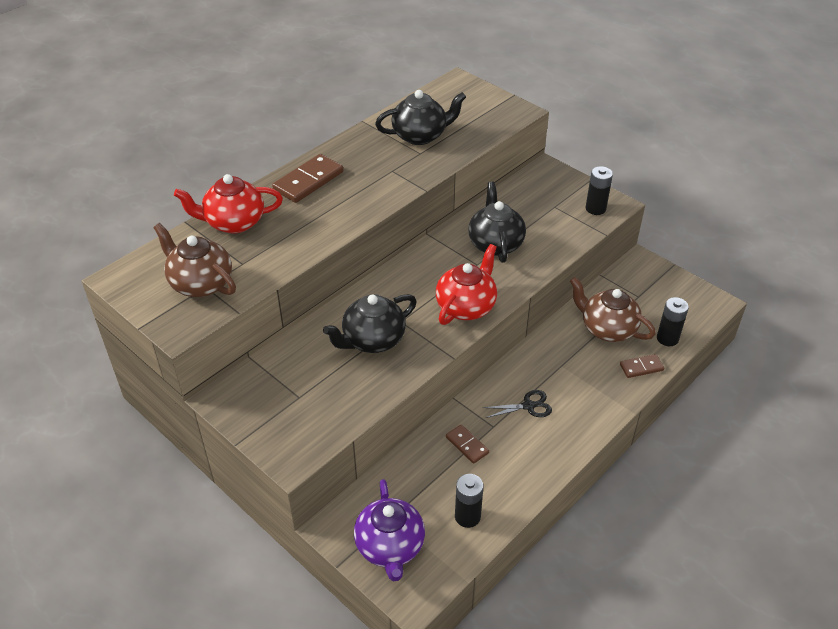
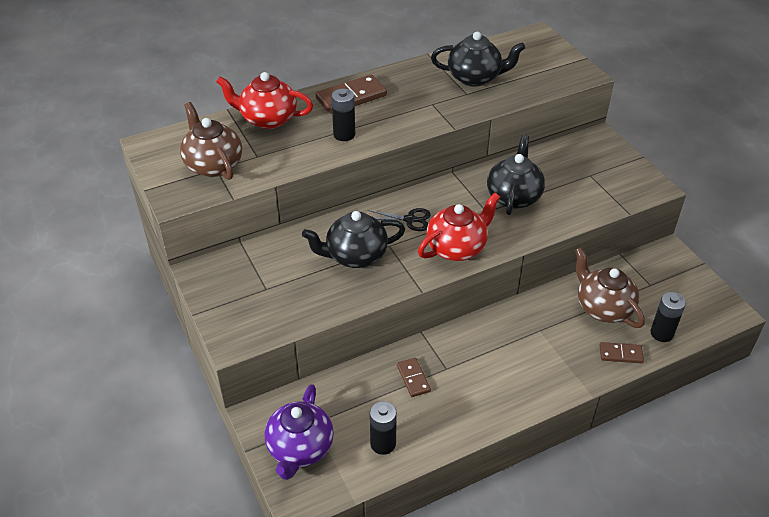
camera: 20 degrees right, 0 degrees up
(528, 406) = (489, 359): black scissors -> black scissors (410, 219)
(595, 208) = (631, 186): black battery -> black battery (344, 134)

